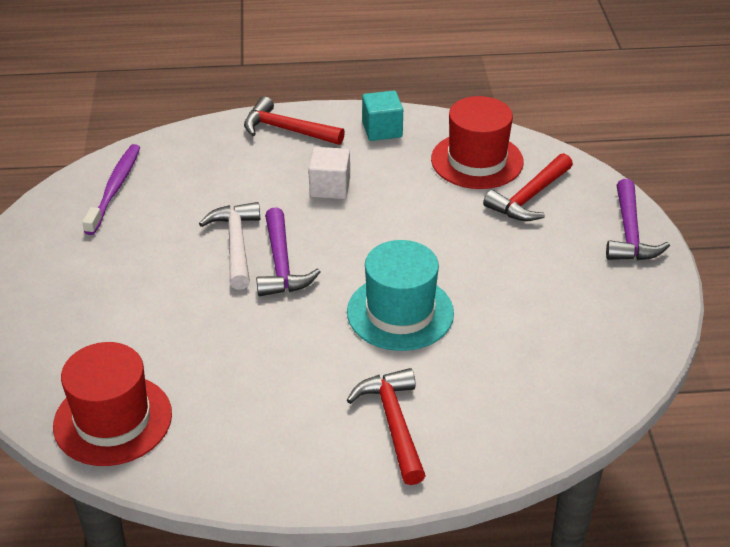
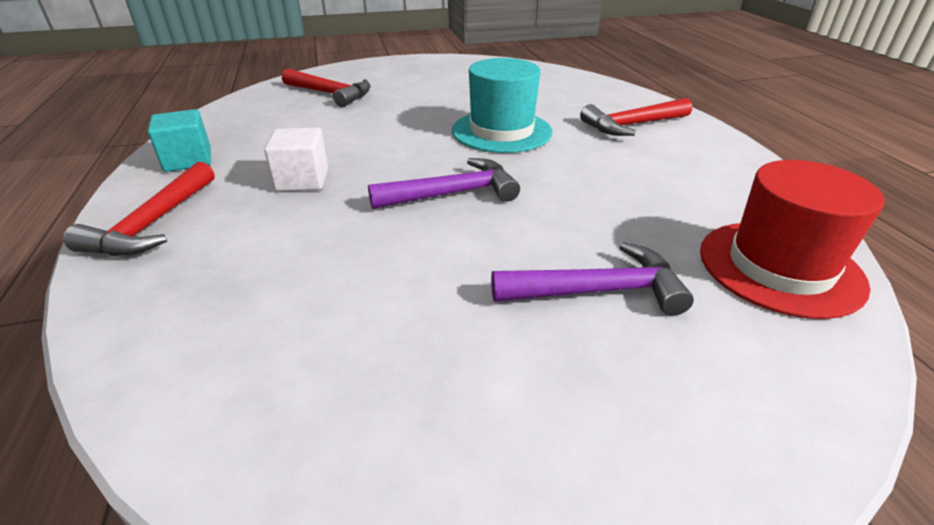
camera: 100 degrees left, 5 degrees down
(115, 188) = (272, 393): purple toothbrush -> none
(236, 244) = (422, 229): white hammer -> none
(477, 160) = (268, 113): red hat -> none
(629, 233) = (377, 66): purple hammer -> purple hammer (597, 291)

